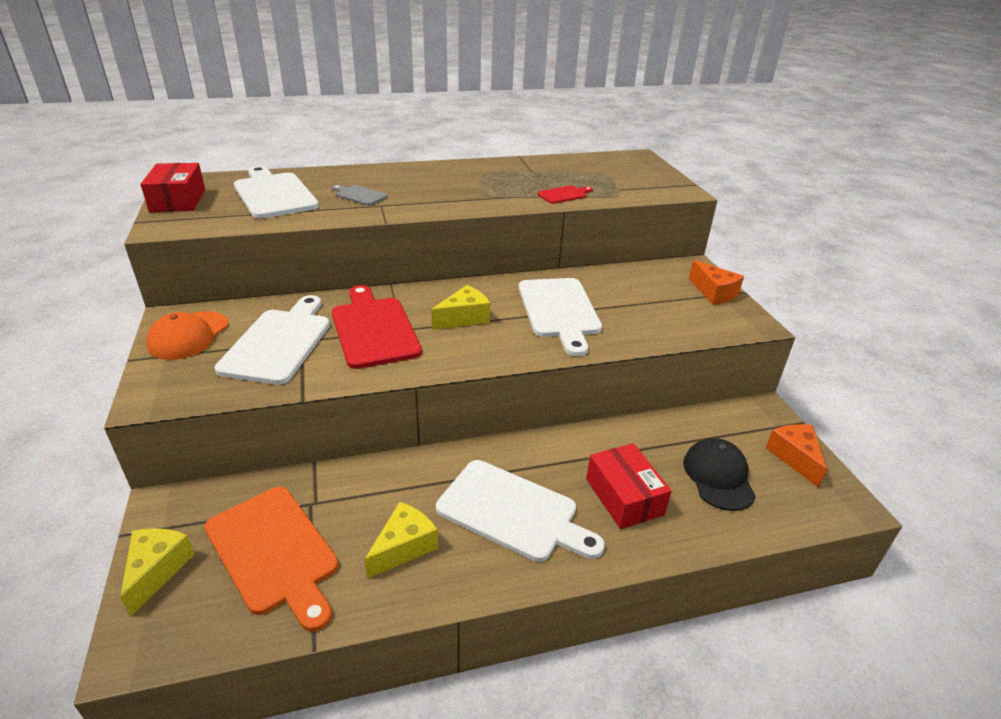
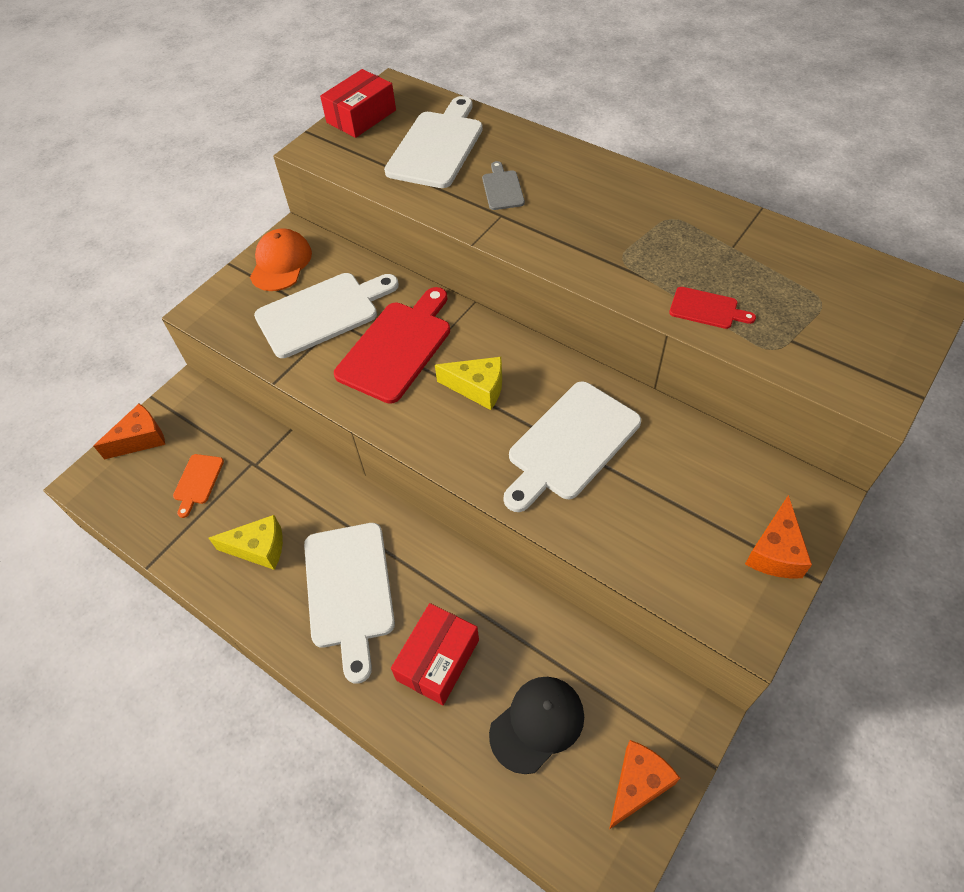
camera: 55 degrees right, 20 degrees up
(157, 570) = (141, 439): yellow cheese -> orange cheese
(188, 336) = (281, 263): orange cap -> orange cap turned 120 degrees clockwise
(274, 552) = (197, 481): orange cutting board -> orange cutting board, size x0.48

